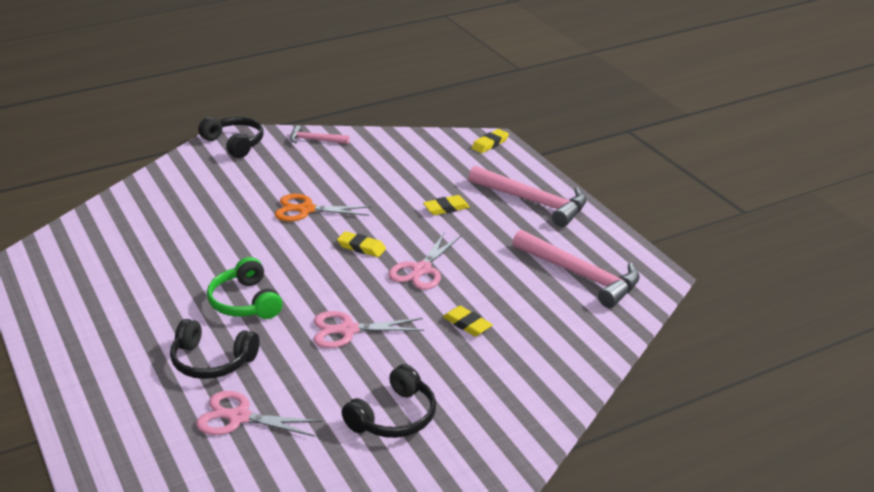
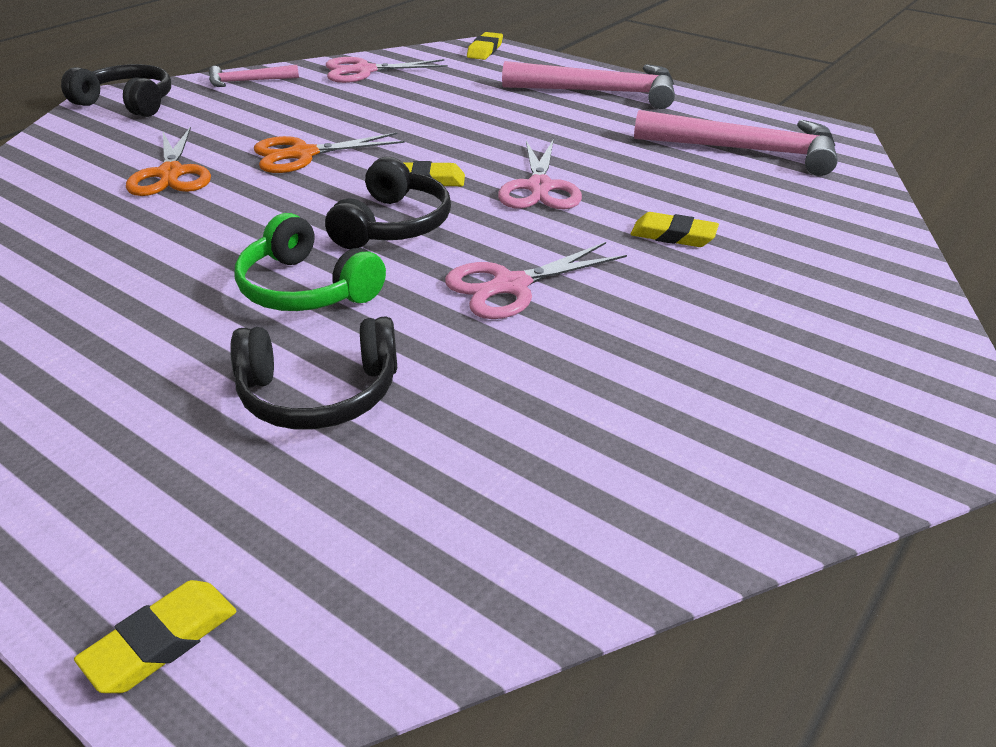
camera: 25 degrees left, 5 degrees up
(226, 207) = (171, 174): none -> orange scissors
(239, 417) = (451, 476): pink scissors -> pink scissors (364, 71)
(394, 417) = (712, 389): black headphones -> black headphones (393, 224)
(446, 208) = (499, 117): yellow eraser -> yellow eraser (161, 641)

